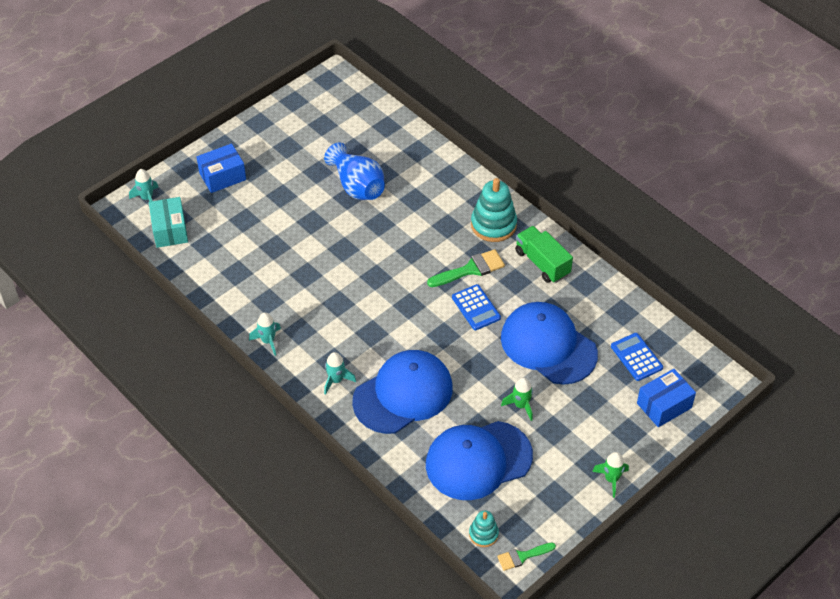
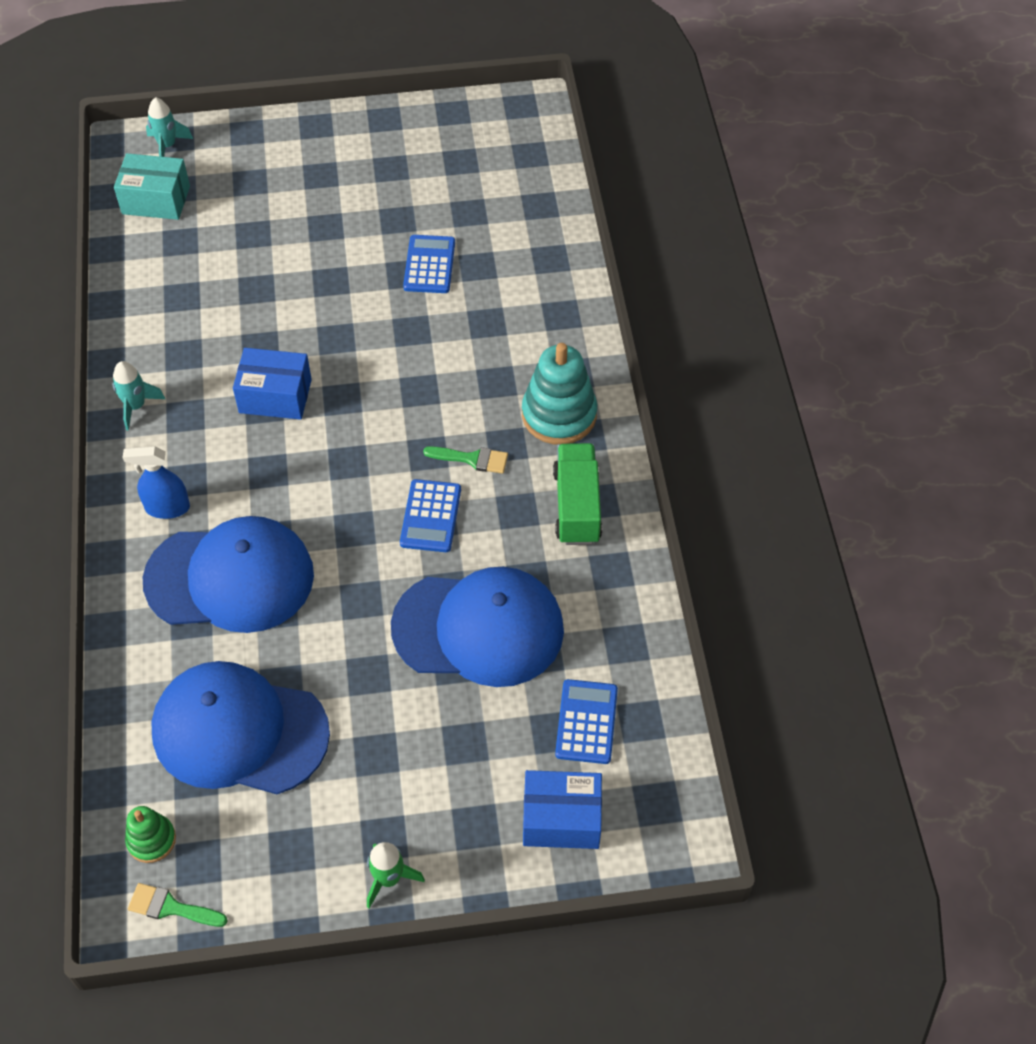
camera: 35 degrees right, 5 degrees up
(170, 230) = (156, 200): turquoise box -> turquoise box turned 75 degrees clockwise
(222, 176) = (278, 165): blue box -> blue box (275, 396)
(336, 380) = (167, 508): turquoise rocket -> blue spray bottle
(357, 186) = (429, 265): blue vase -> blue calculator
(470, 269) = (472, 459): green brush -> green brush, size x0.65
(483, 534) = (151, 840): turquoise stacking toy -> green stacking toy
(521, 405) = (365, 690): green rocket -> none
(548, 345) = (478, 628): blue cap -> blue cap turned 105 degrees clockwise

